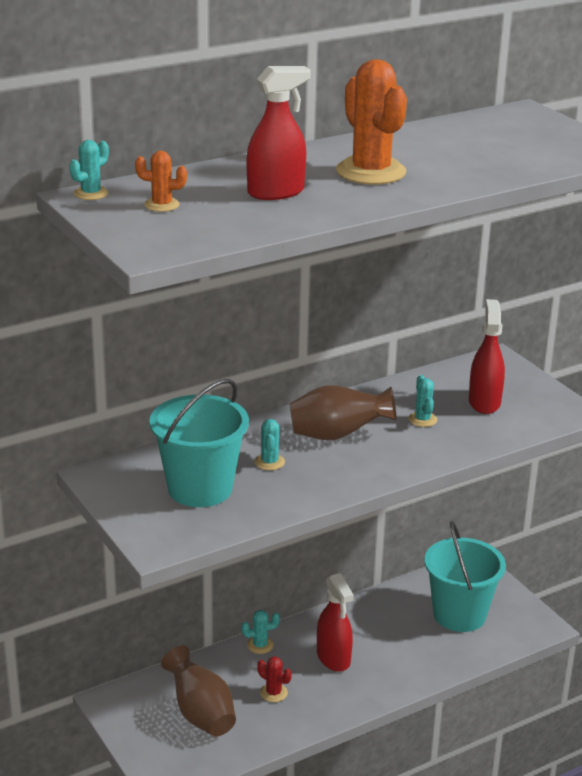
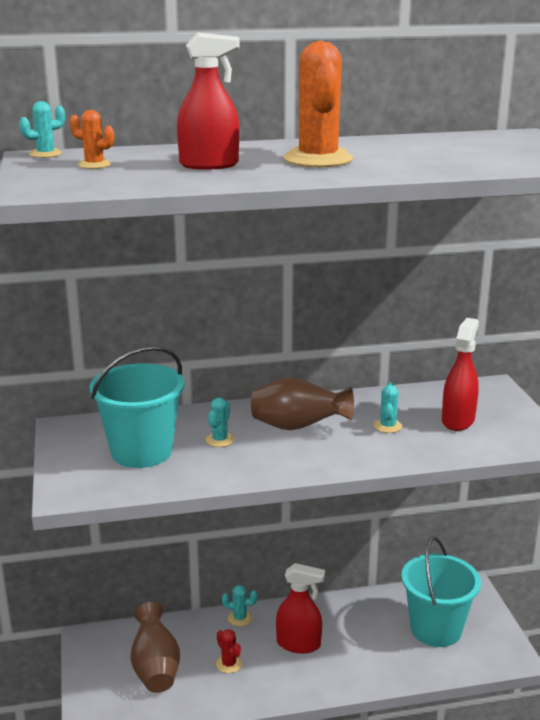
camera: 20 degrees right, 5 degrees down
(333, 658) = (298, 644): red spray bottle -> red spray bottle turned 75 degrees counterclockwise

